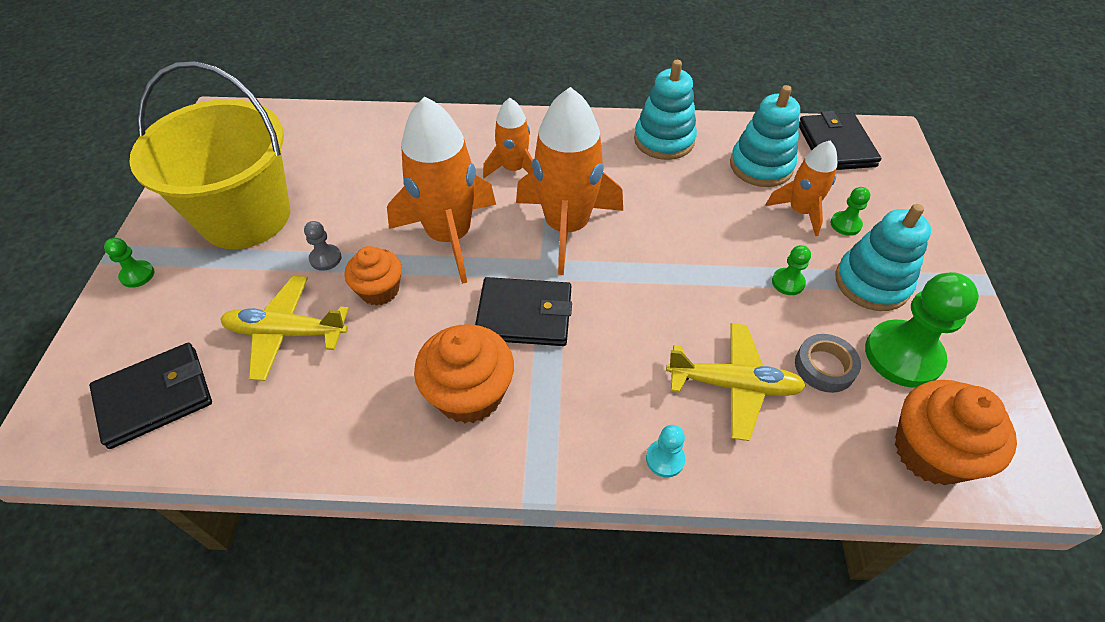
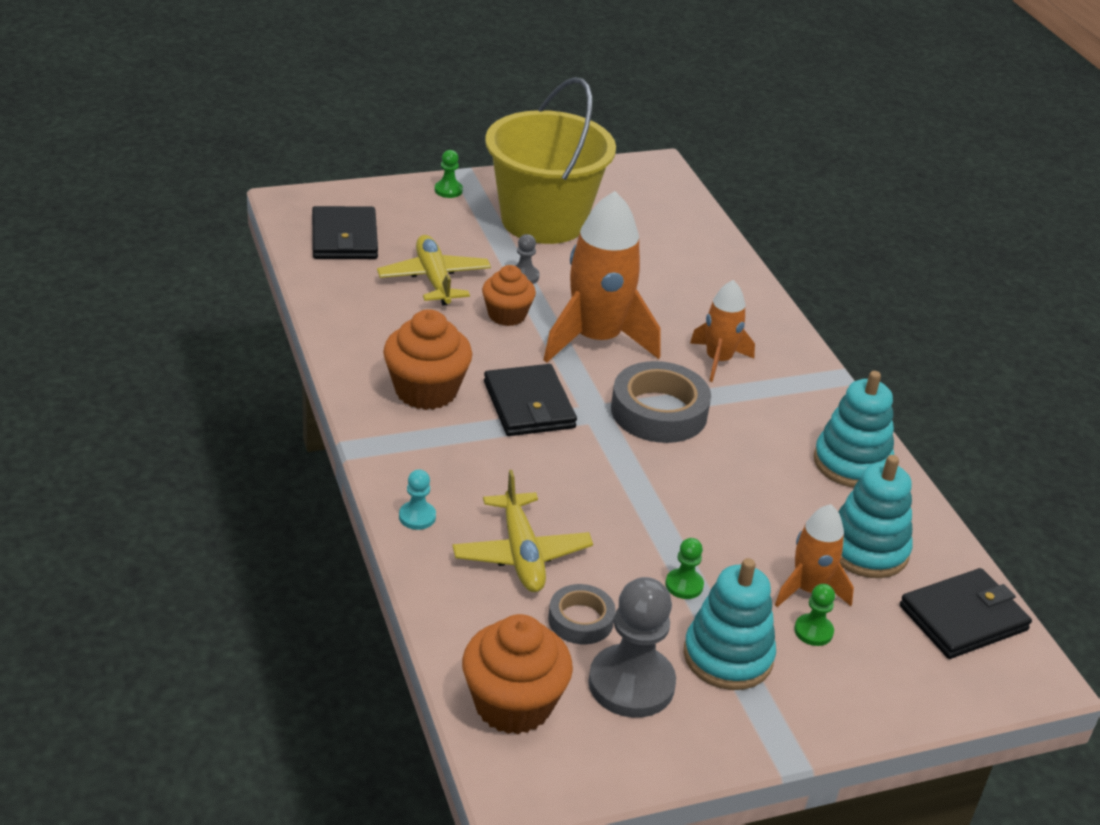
camera: 65 degrees right, 15 degrees down
(155, 397) = (344, 238): black wallet -> black wallet turned 45 degrees clockwise
(566, 227) = (659, 411): orange rocket -> grey tape
(903, 355) = (631, 684): green pawn -> grey pawn

